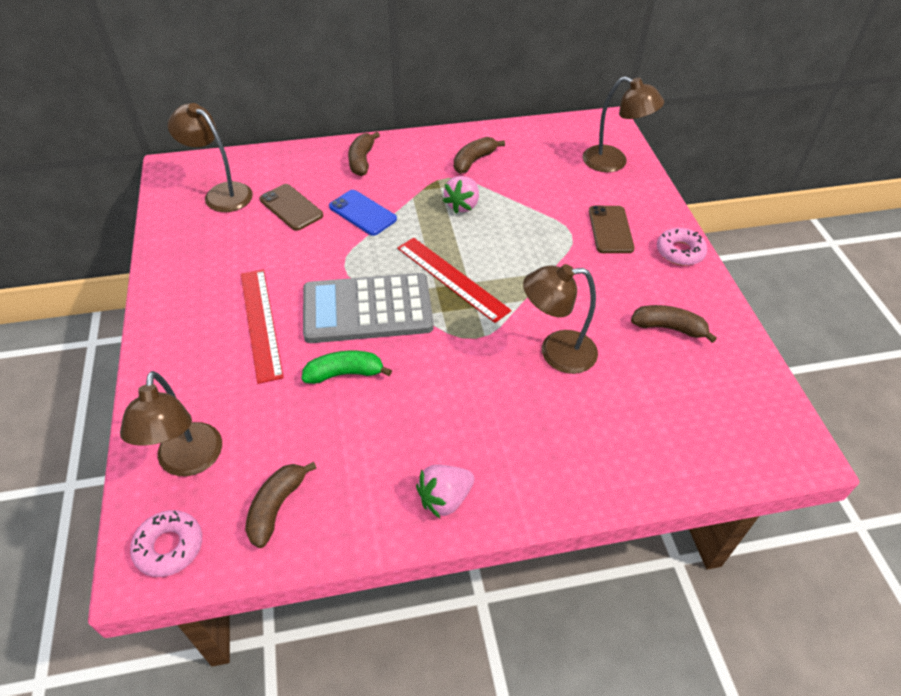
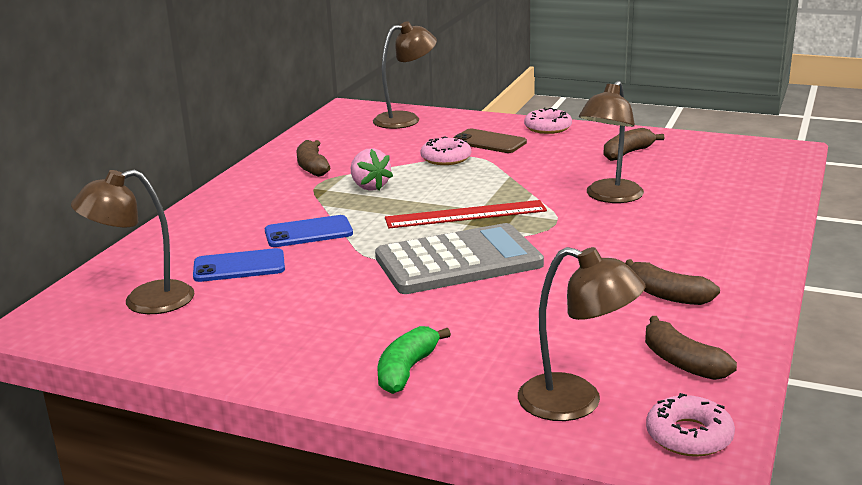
camera: 55 degrees left, 25 degrees down
(260, 323) = (408, 321): red ruler -> none
(291, 207) = (239, 266): brown phone -> blue phone
(344, 373) = (535, 291): green banana -> green banana (407, 370)
(362, 161) = (222, 214): brown banana -> brown banana (667, 295)
(367, 309) = (458, 261): grey calculator -> grey calculator turned 135 degrees counterclockwise
(445, 498) = (735, 280): pink strawberry -> none
(552, 220) = (446, 158): none -> pink donut

